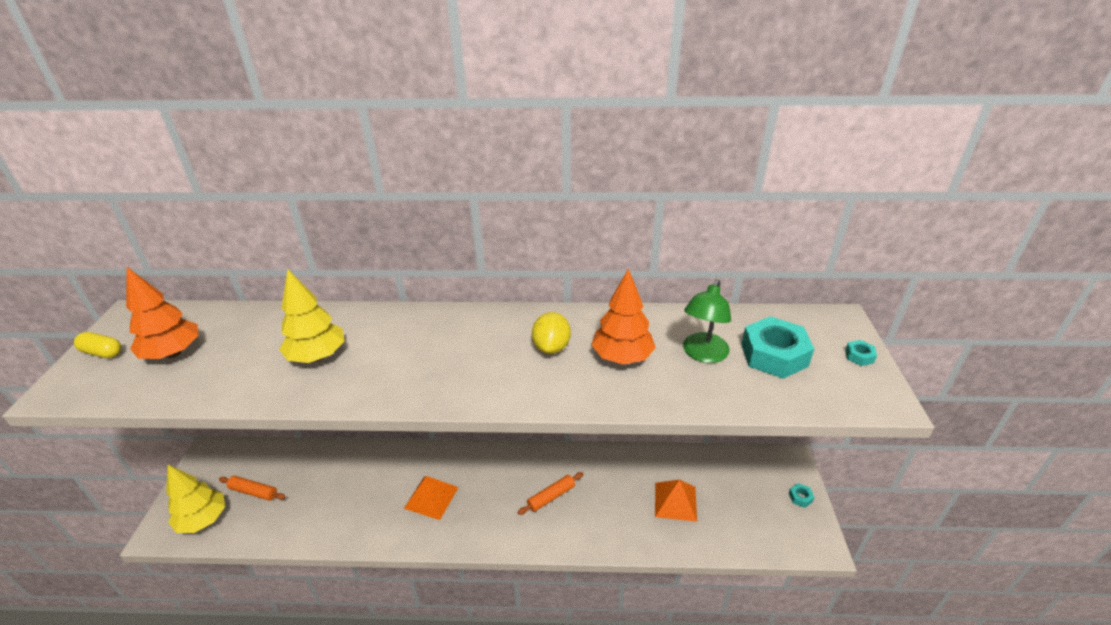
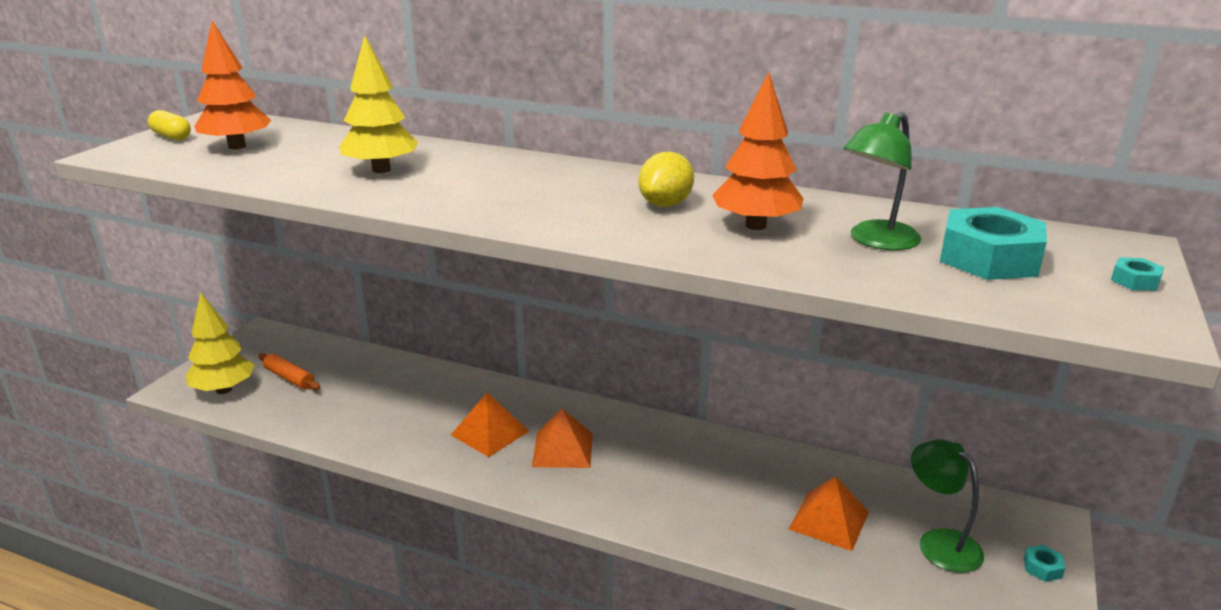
camera: 20 degrees right, 10 degrees down
(488, 496) = (562, 449): none -> orange pyramid
(551, 496) = (647, 470): orange rolling pin -> none
(741, 497) = (940, 542): none -> green lamp

